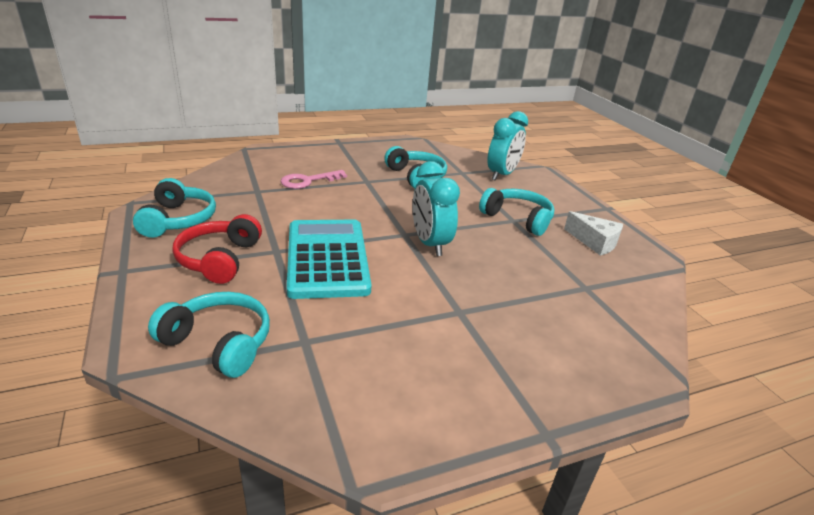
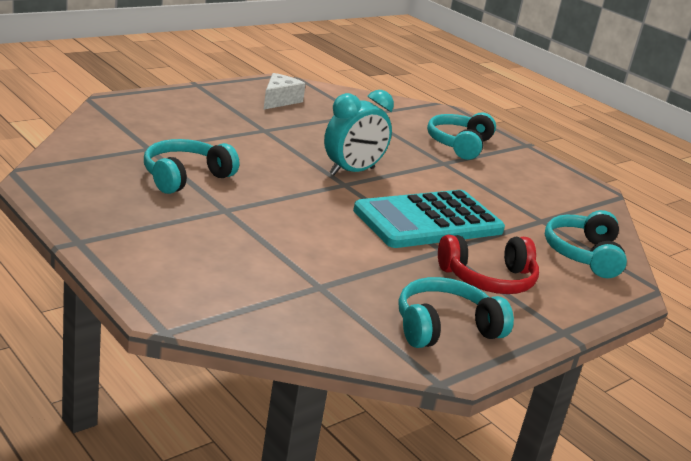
camera: 110 degrees left, 5 degrees down
(308, 181) = (258, 252): pink key -> none
(501, 175) = (140, 125): turquoise clock -> none
(517, 219) = (259, 127): turquoise headphones -> turquoise headphones (459, 145)

